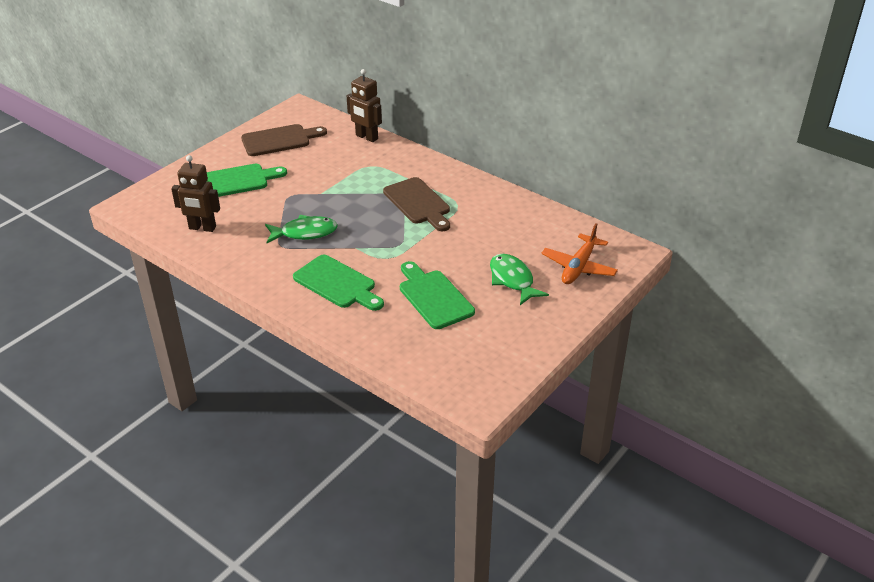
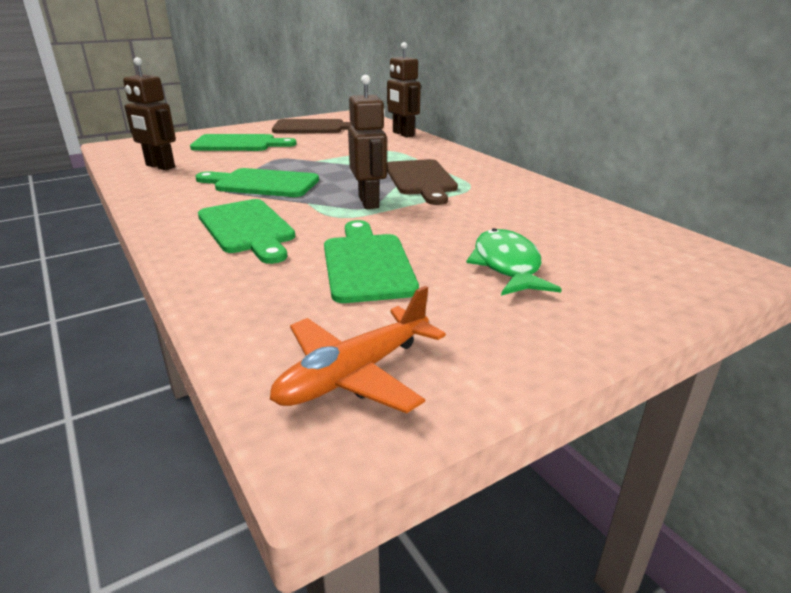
camera: 20 degrees right, 10 degrees down
(305, 233) = (262, 183): green fish -> green cutting board
(398, 238) = (369, 202): none -> brown robot
(578, 267) = (630, 269): orange plane -> orange plane (354, 374)

